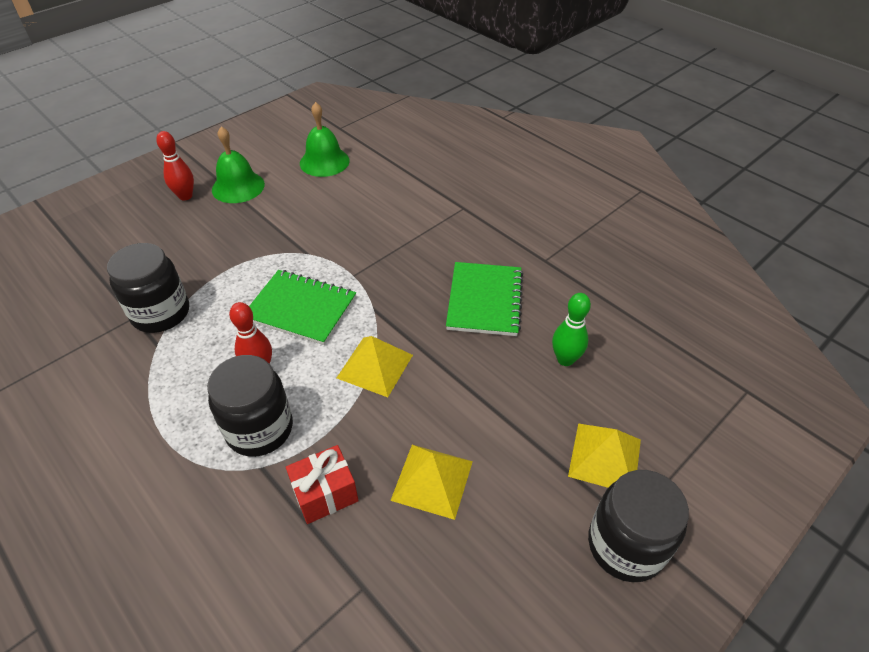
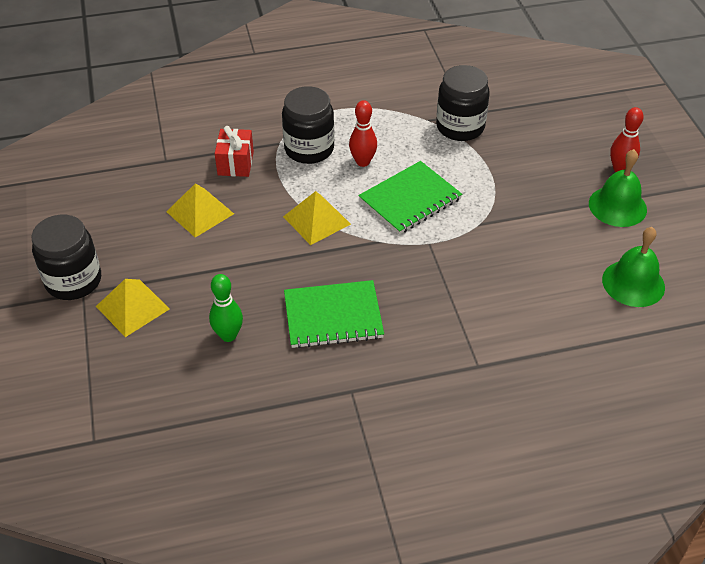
camera: 120 degrees right, 0 degrees up
(484, 300) = (333, 316): green notebook -> green notebook turned 45 degrees counterclockwise

